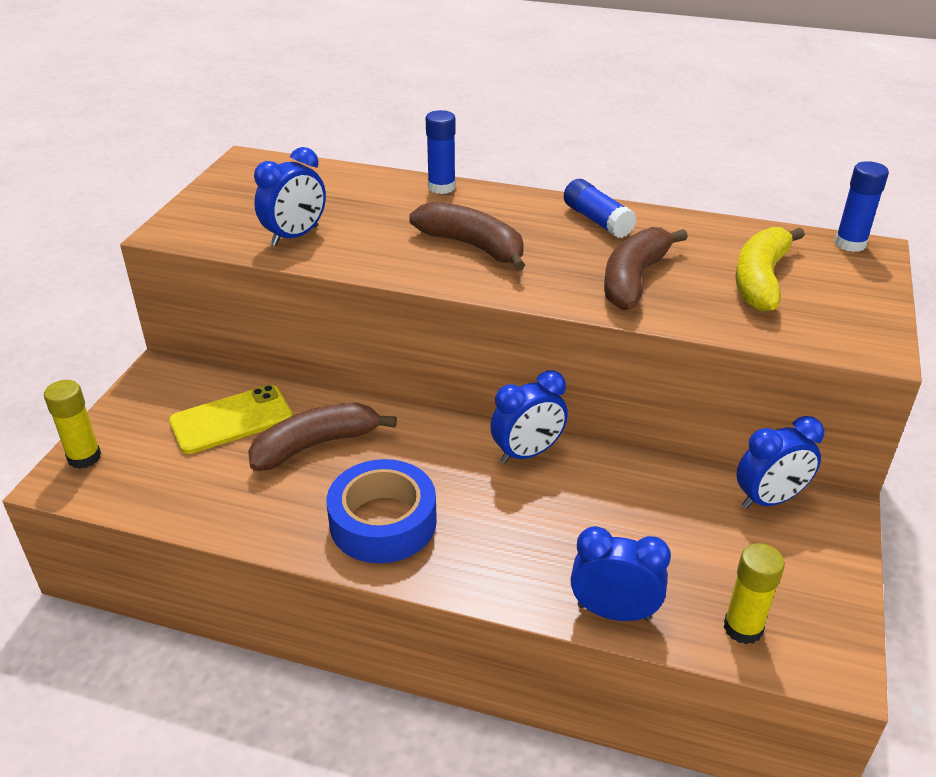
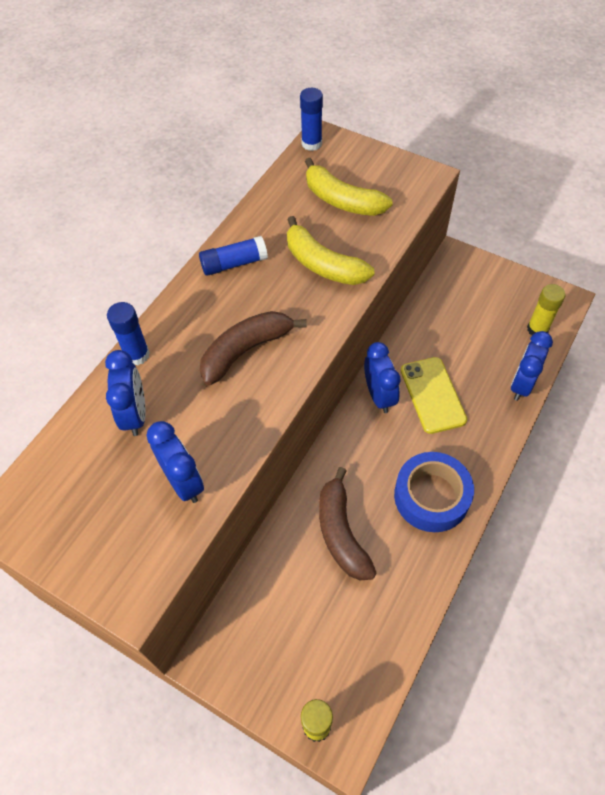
camera: 75 degrees left, 20 degrees up
(231, 420) = (295, 596): yellow phone -> yellow phone (432, 395)
(634, 279) = (323, 264): brown banana -> yellow banana
(769, 500) = (444, 284): blue clock -> blue clock (135, 414)

